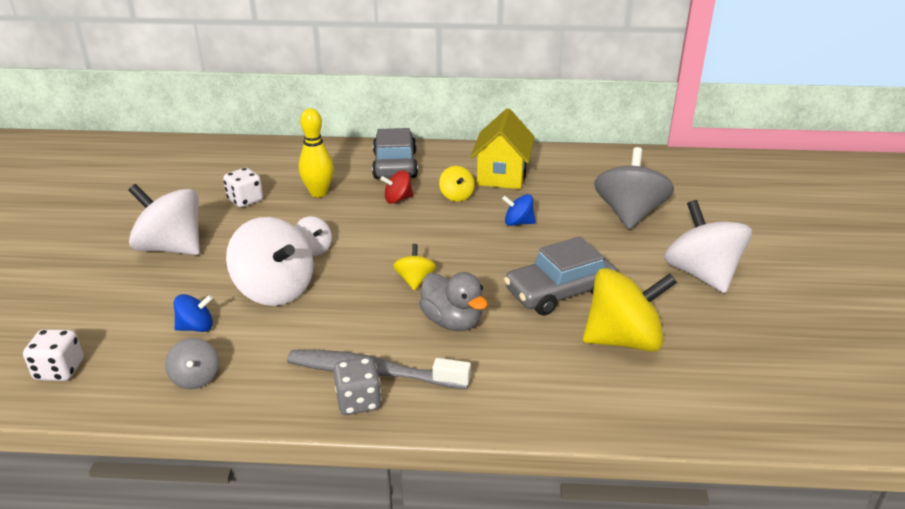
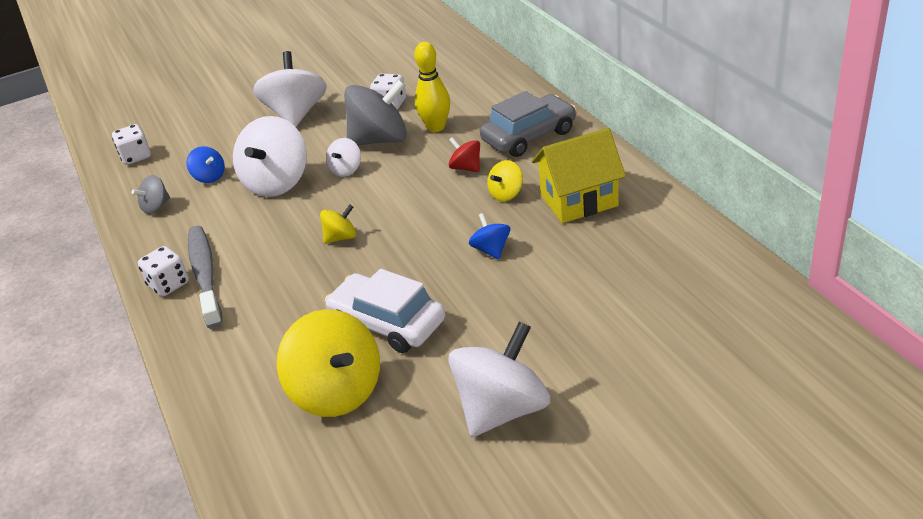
camera: 65 degrees right, 5 degrees up
(358, 401) = (168, 284): grey dice -> white dice
(452, 321) = (296, 283): grey duck -> none
(559, 292) = (387, 323): grey car -> white car
(629, 214) = (585, 314): grey spinning top -> grey spinning top (380, 140)

